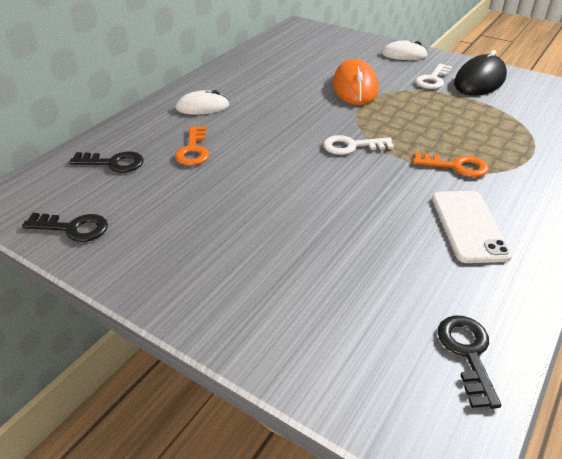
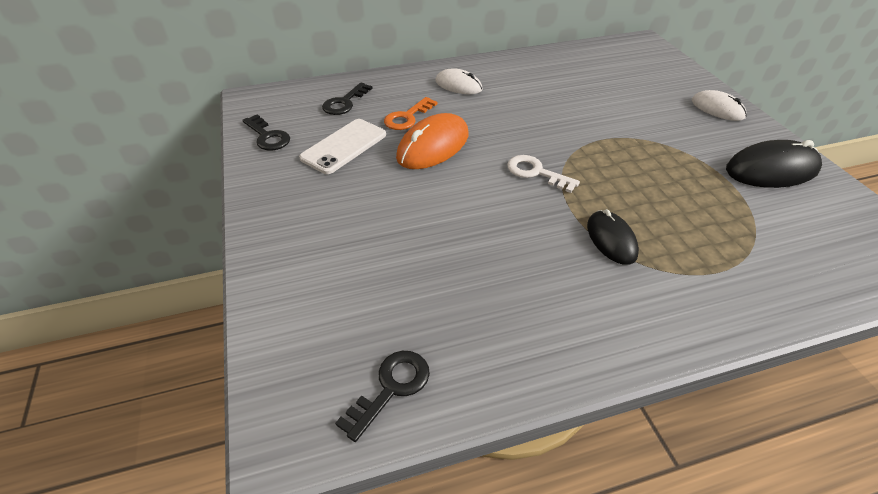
camera: 40 degrees right, 5 degrees up
(113, 163) = (344, 103): black key -> black key turned 75 degrees clockwise
(355, 87) = (616, 121): orange mouse -> orange mouse (433, 146)
(432, 79) = (713, 146): white key -> none
(456, 166) = (611, 239): orange key -> black mouse
(469, 226) = (543, 296): white phone -> white phone (344, 146)

